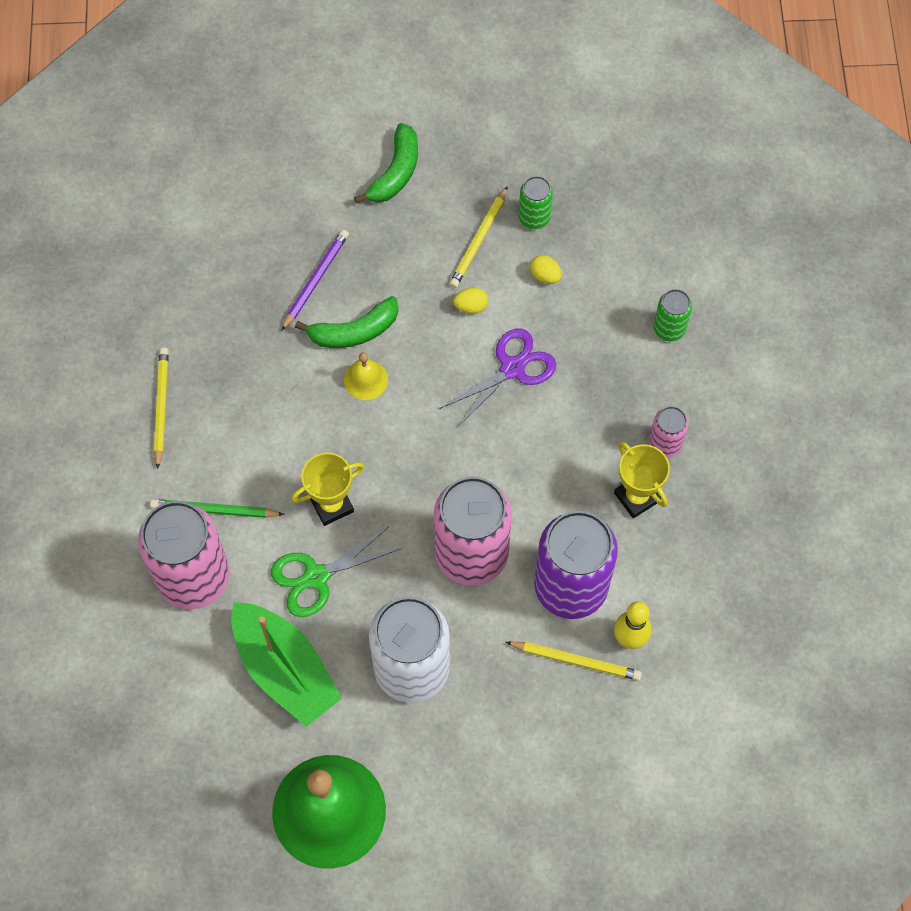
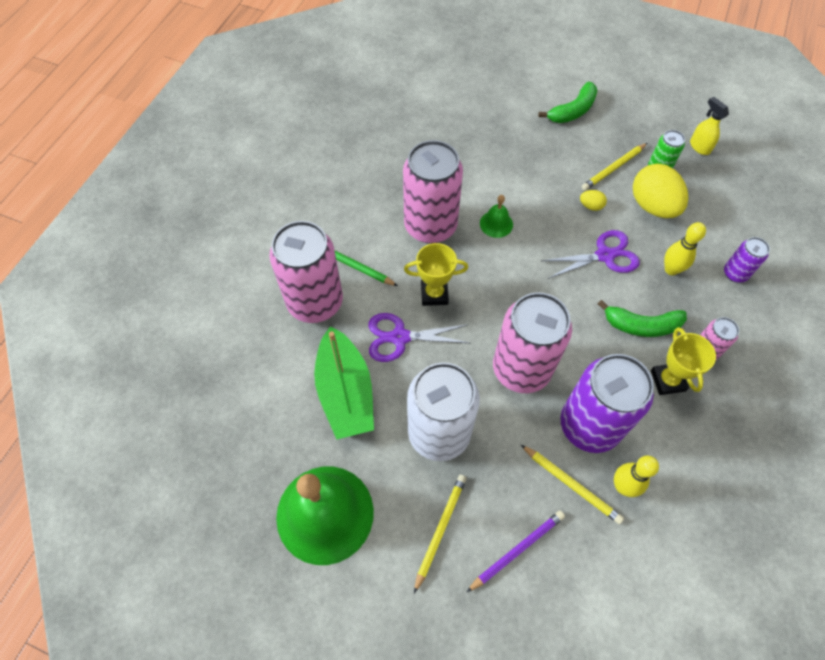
camera: 25 degrees right, 5 degrees down
(161, 407) = (351, 189): yellow pencil -> yellow pencil (440, 530)
(286, 417) = (430, 226): none -> pink can
(315, 280) = (490, 153): purple pencil -> purple pencil (517, 550)
(316, 577) = (400, 337): green scissors -> purple scissors
(354, 331) = (502, 192): green banana -> green banana (641, 325)
(366, 379) = (496, 224): yellow bell -> green bell
(545, 276) = (652, 206): yellow egg -> yellow egg, size x2.30
(573, 164) = (699, 147): none -> yellow spray bottle
(595, 355) = (671, 269): none -> yellow bowling pin
(669, 329) = (735, 273): green can -> purple can

